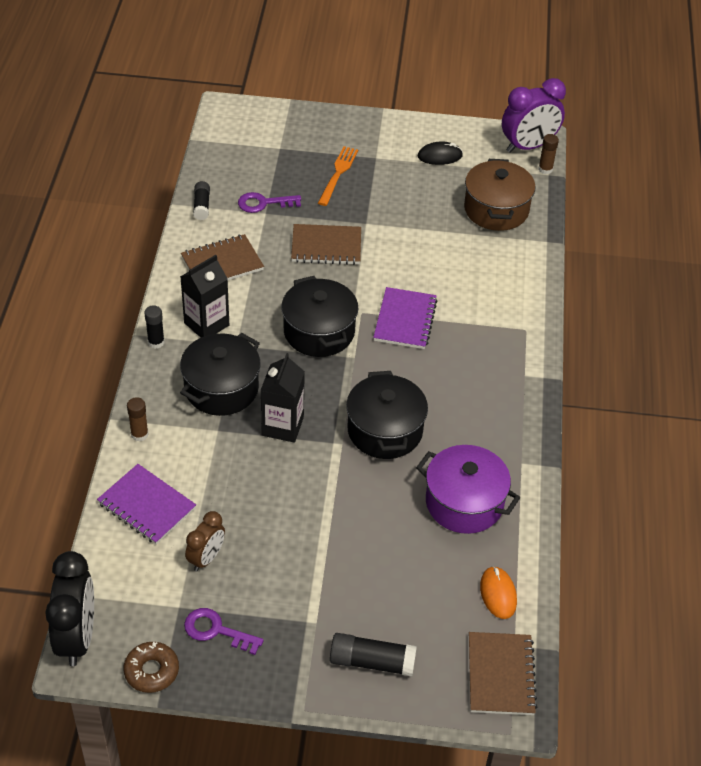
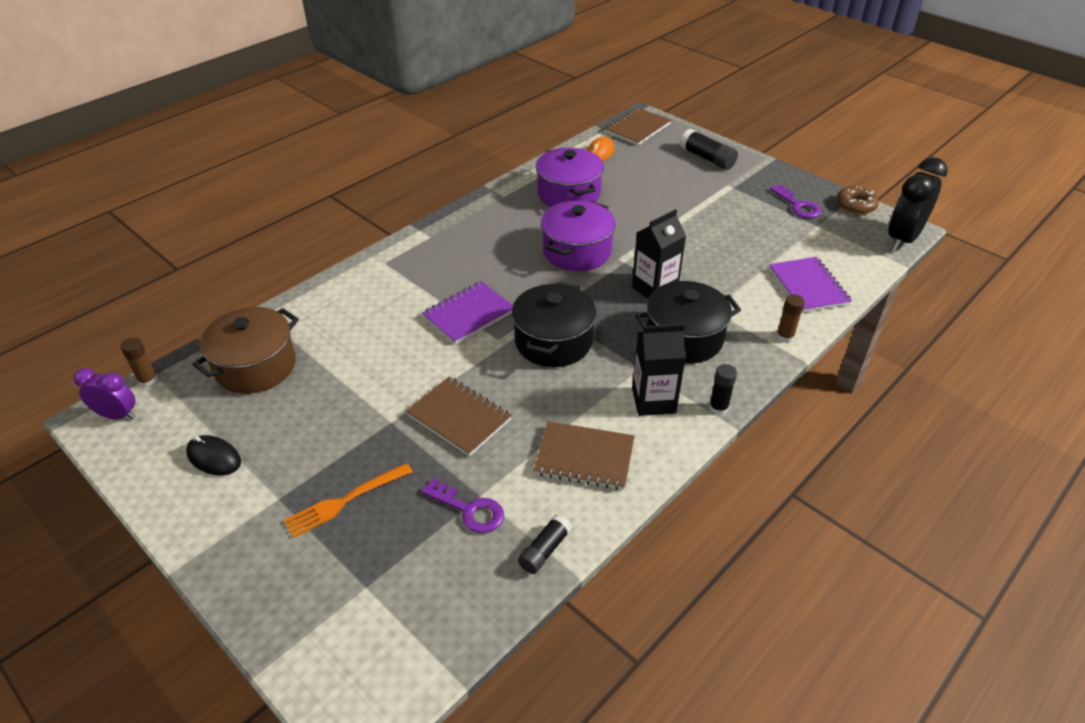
camera: 140 degrees left, 5 degrees down
(206, 558) = (780, 240): brown clock -> none
(385, 430) = (577, 251): black pot -> purple pot
(528, 146) = (117, 415): purple clock -> purple clock, size x0.59

